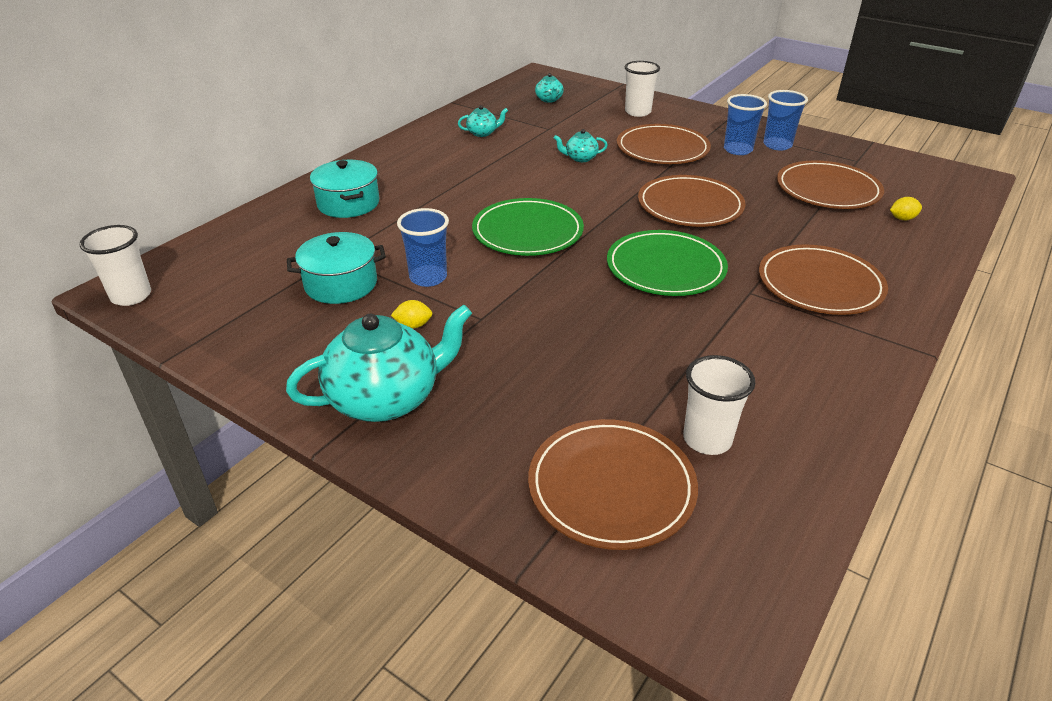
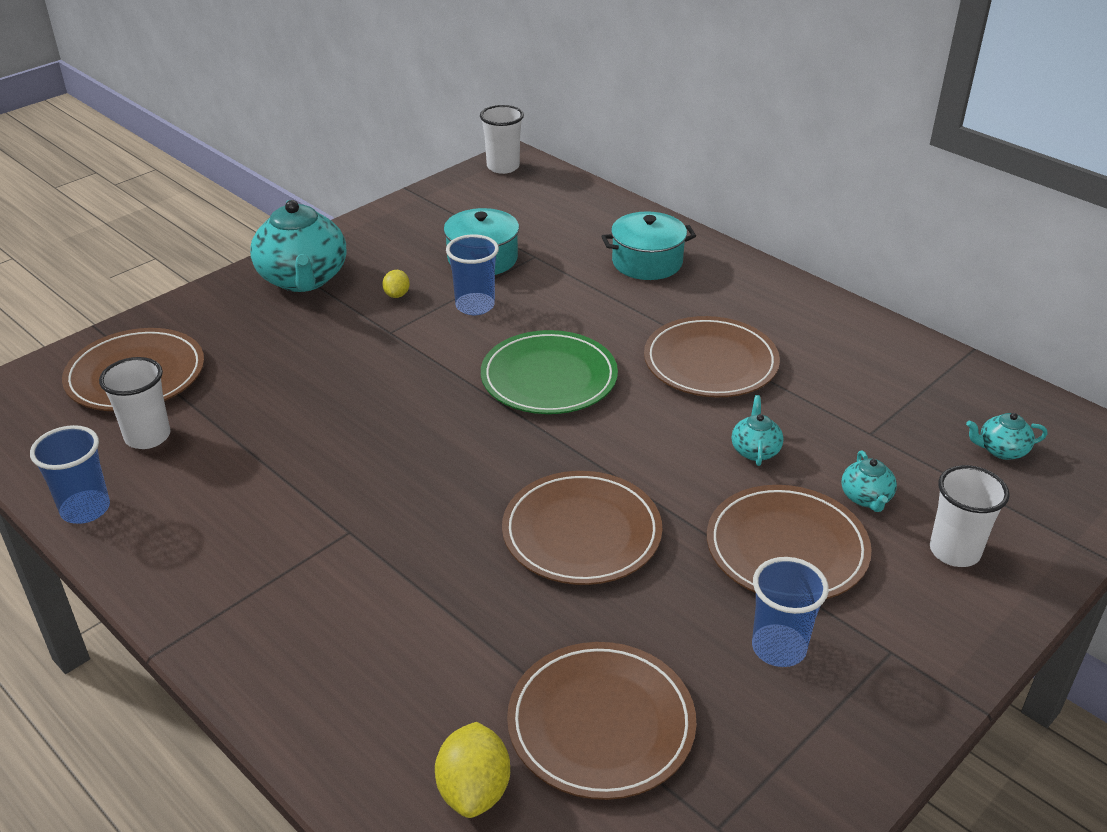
camera: 100 degrees right, 0 degrees up
(482, 133) = (850, 368): turquoise teapot -> turquoise teapot (866, 498)
(665, 267) = (430, 472): green plate -> none
(777, 145) = (799, 716): blue cup -> blue cup (85, 509)
(820, 284) = (336, 604): brown plate -> brown plate (710, 362)
(902, 218) = (474, 790): yellow lemon -> yellow lemon, size x1.75

